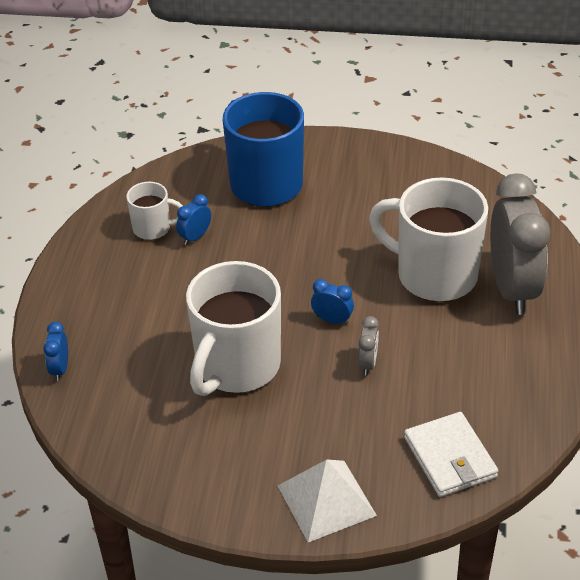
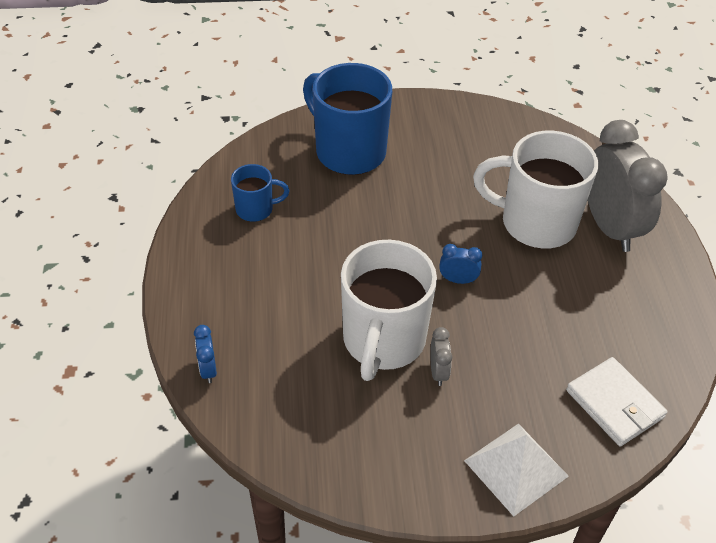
camera: 15 degrees left, 5 degrees up
(153, 228) = (256, 209): white mug -> blue mug
(195, 237) = (300, 213): blue clock -> none
(368, 363) = (506, 319): grey clock -> grey clock (438, 372)

